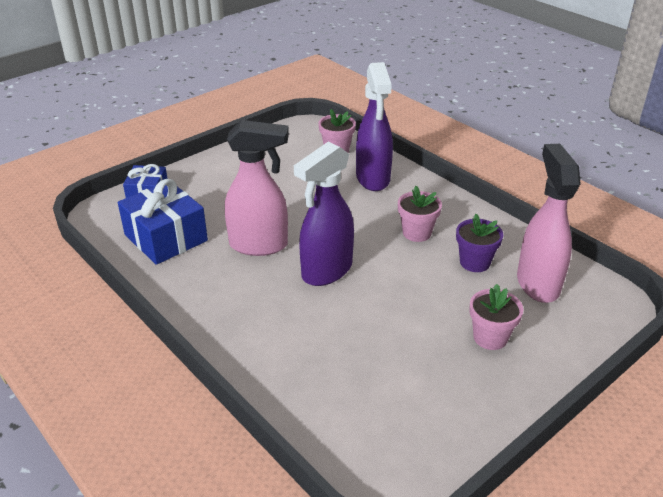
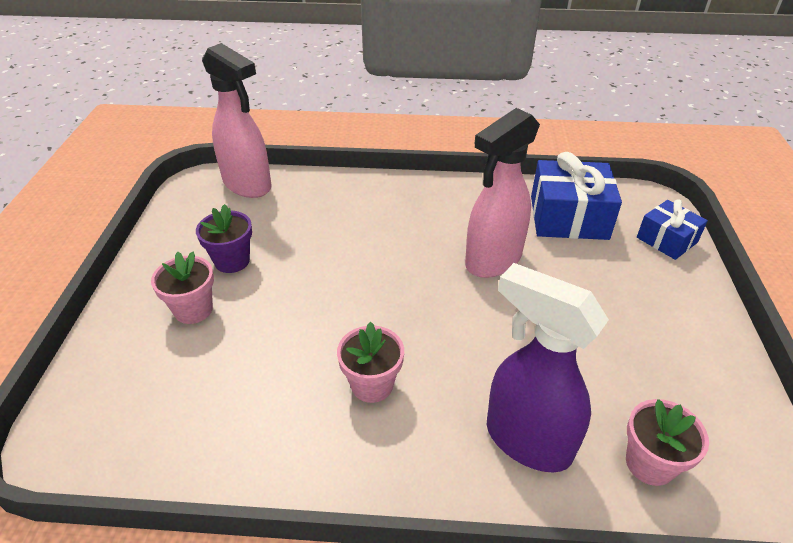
camera: 135 degrees right, 5 degrees up
(326, 271) = (403, 276): purple spray bottle -> none
(474, 262) = (269, 388): purple flower pot -> purple flower pot (232, 261)
(537, 283) = (175, 408): pink spray bottle -> pink spray bottle (248, 185)

